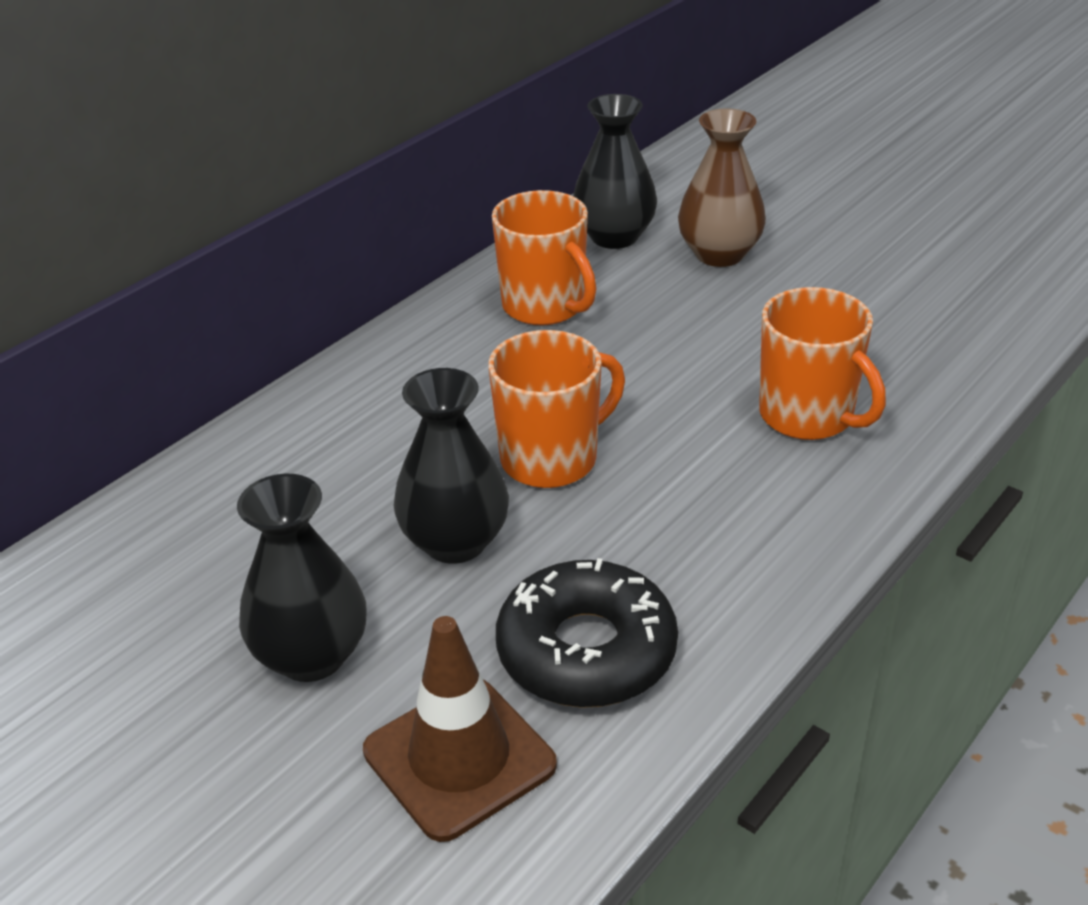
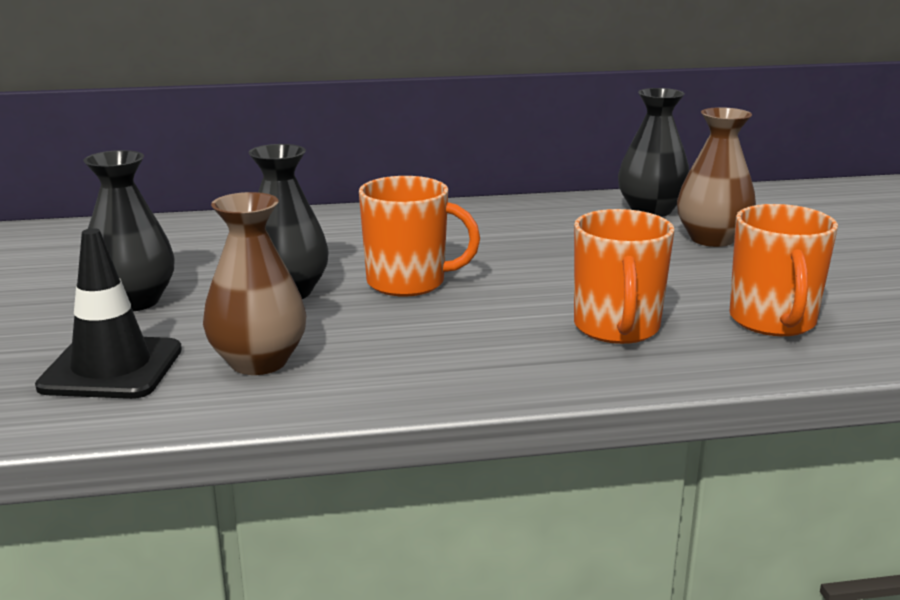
camera: 40 degrees right, 15 degrees down
(459, 758) = (111, 368): brown traffic cone -> black traffic cone
(545, 306) = (540, 224): orange mug -> orange mug (773, 321)
(586, 650) = (258, 362): black donut -> brown vase

